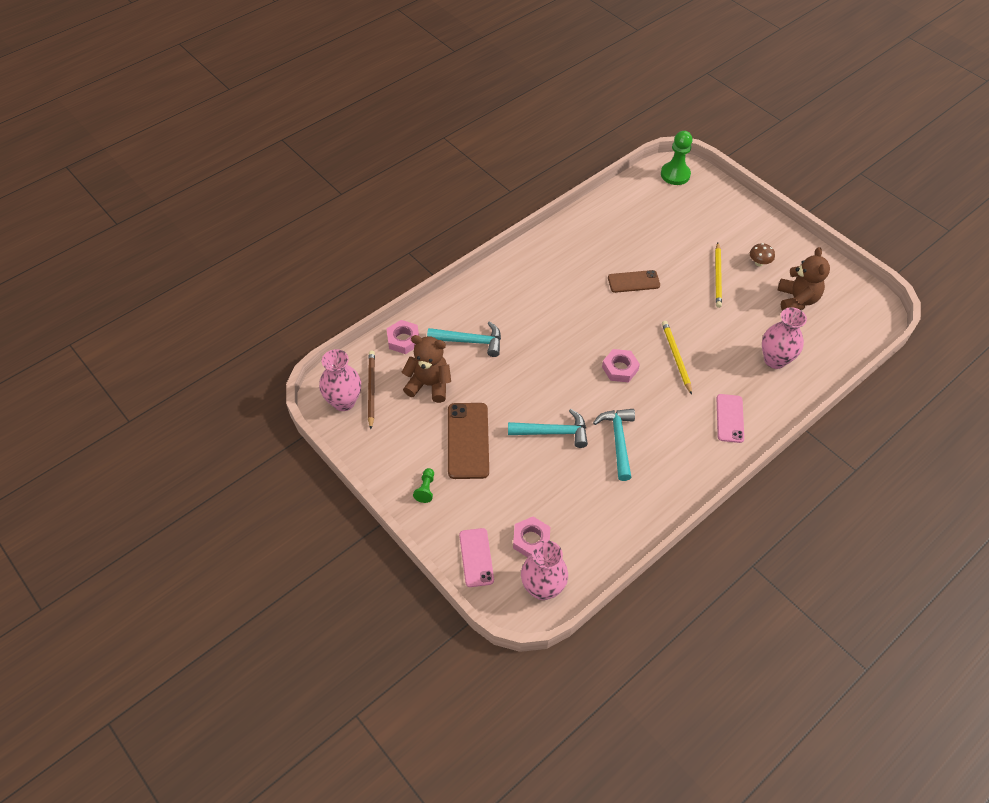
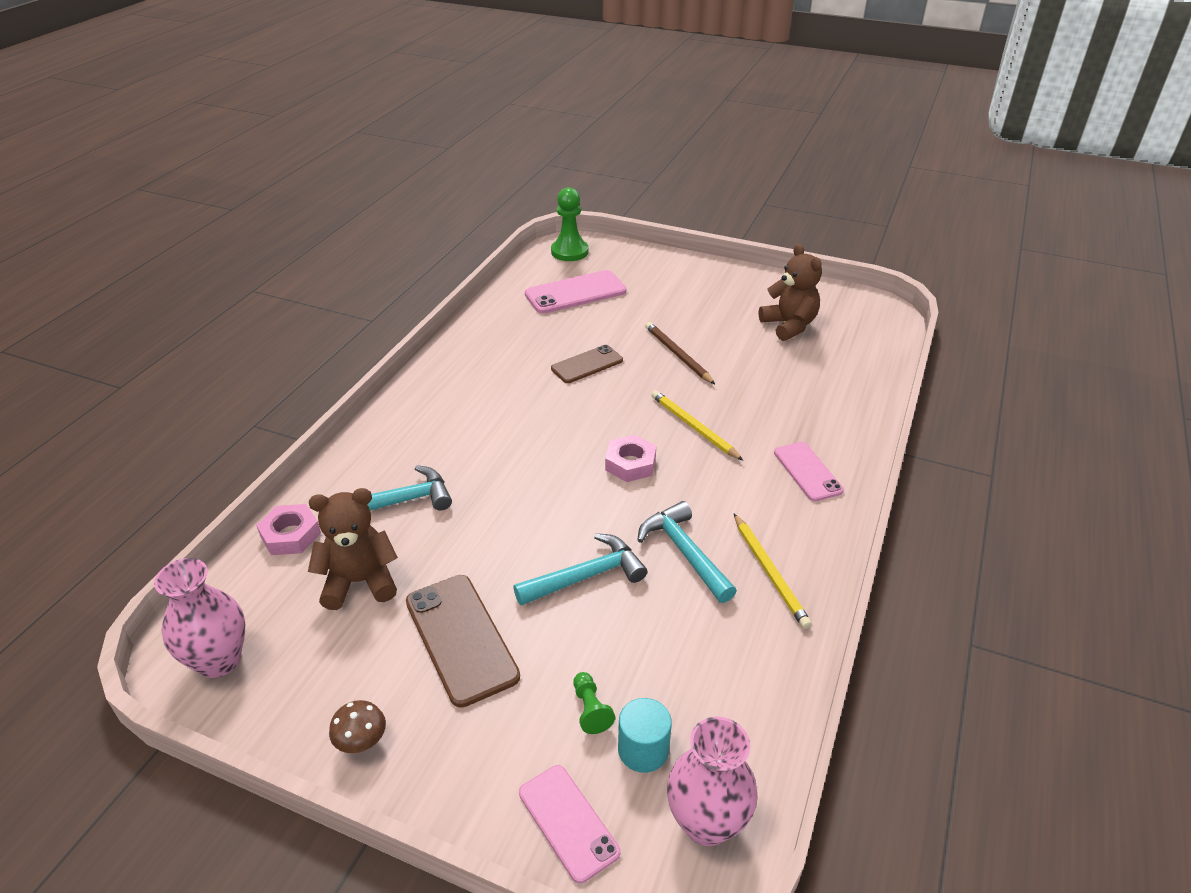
camera: 25 degrees left, 15 degrees down
(371, 389) = (262, 623): brown pencil -> brown pencil (677, 355)
(425, 489) = (424, 743): green pawn -> green pawn (590, 709)
(531, 540) = (643, 750): pink nut -> turquoise cylinder
(659, 216) = (575, 293): none -> pink phone
(718, 277) = (684, 330): yellow pencil -> yellow pencil (769, 572)
(759, 263) = (721, 304): brown mushroom -> brown mushroom (362, 742)
(775, 360) = (811, 391): pink vase -> none

